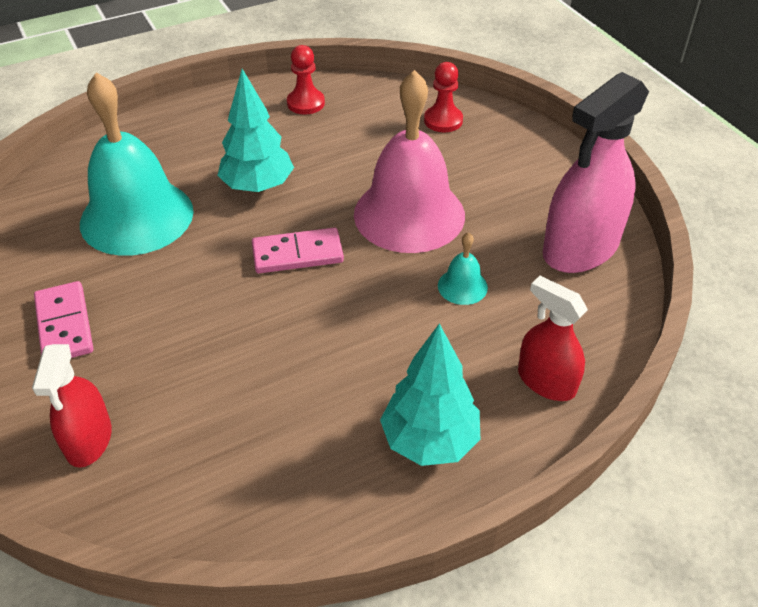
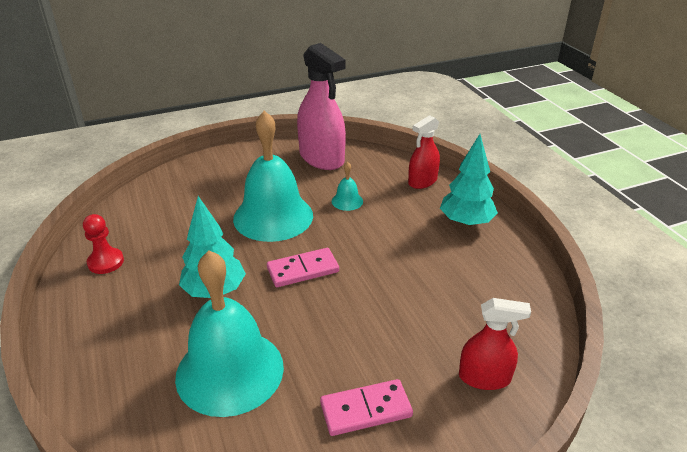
camera: 85 degrees left, 10 degrees down
(297, 254) = (303, 270): pink domino -> pink domino turned 75 degrees clockwise
(409, 214) = (273, 216): pink bell -> turquoise bell
(443, 120) = (171, 194): red pawn -> none

